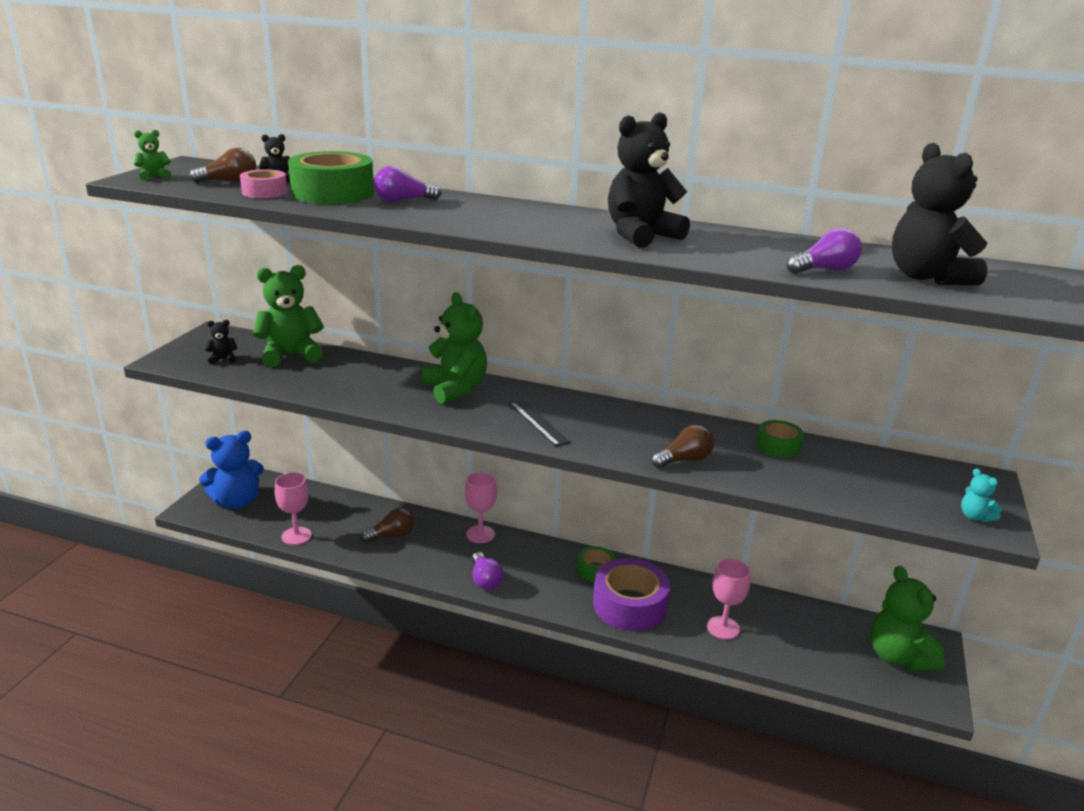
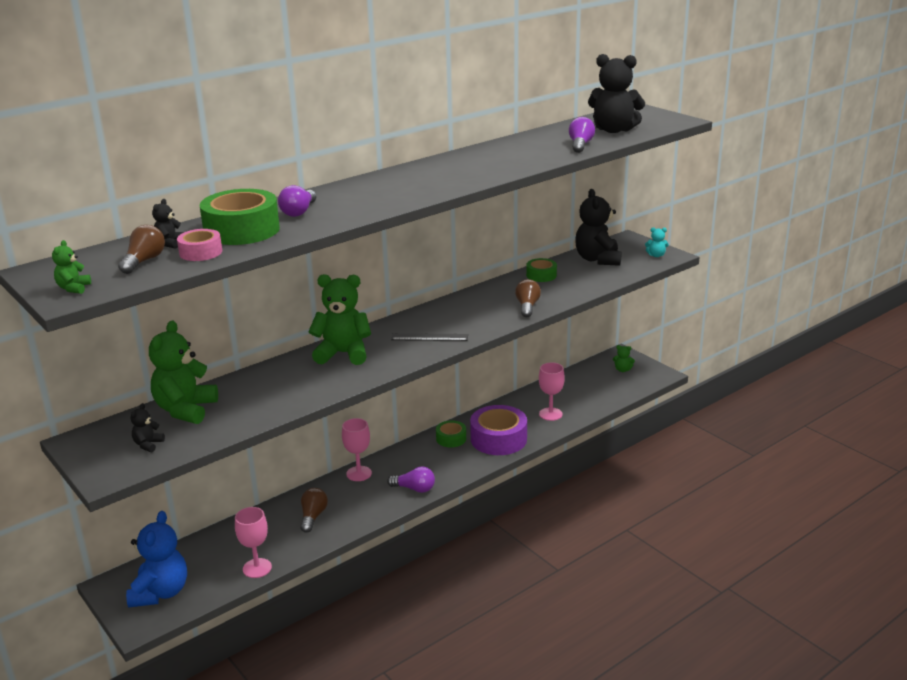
camera: 55 degrees left, 0 degrees up
(641, 236) = (472, 167): black teddy bear -> black teddy bear (598, 259)
(898, 656) = (622, 370): green teddy bear -> green teddy bear, size x0.45

